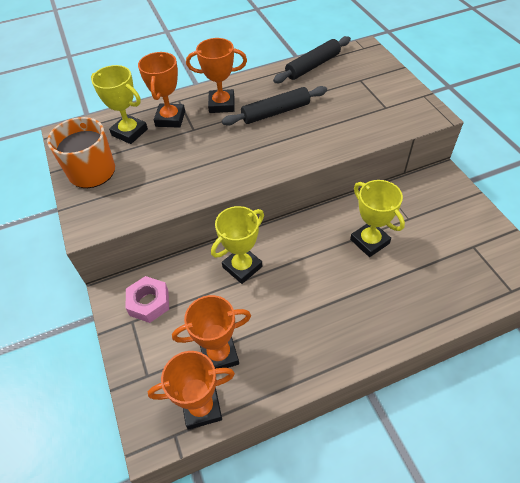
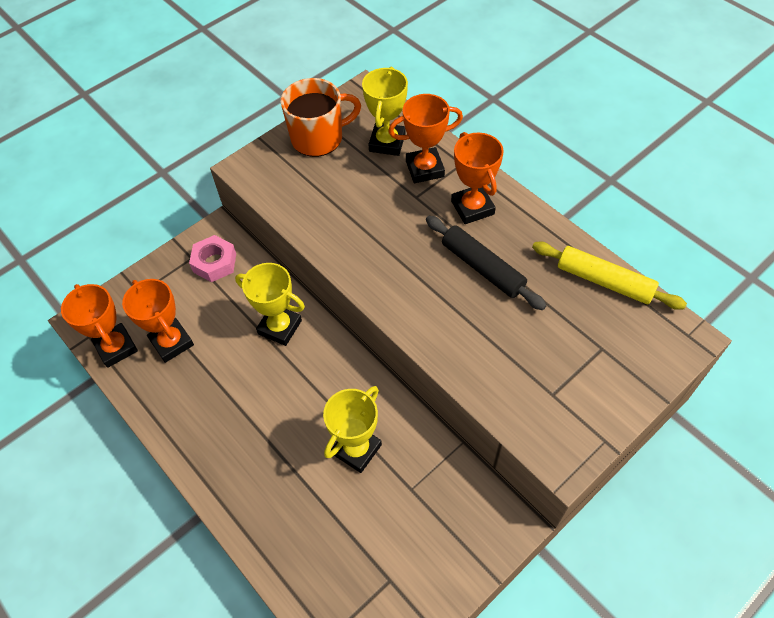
camera: 70 degrees right, 5 degrees up
(313, 66) = (604, 281): black rolling pin -> yellow rolling pin

